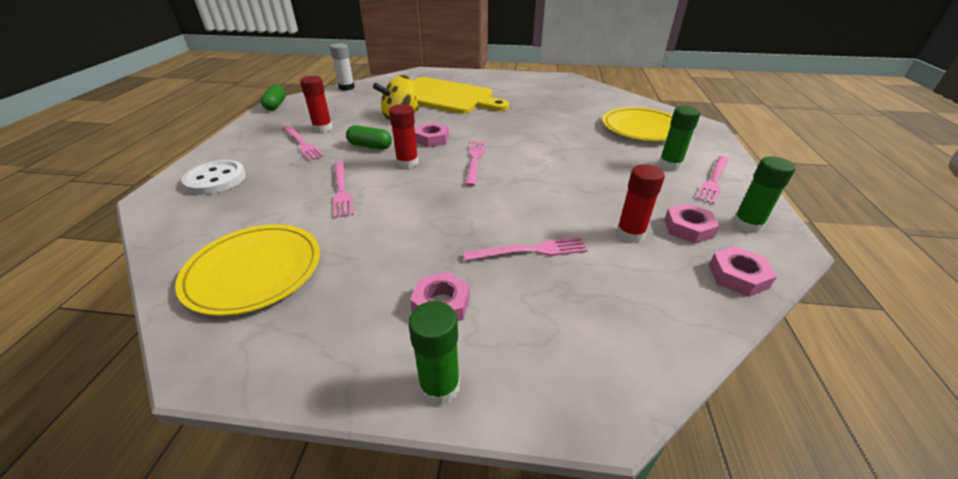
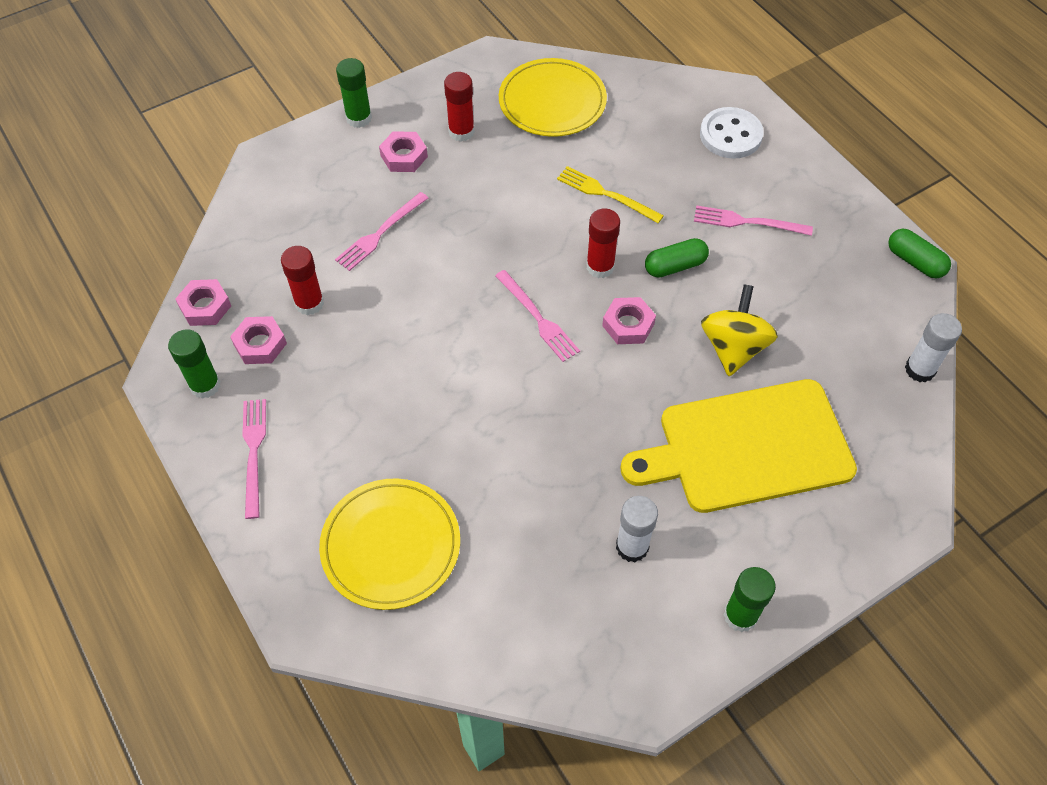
camera: 140 degrees right, 20 degrees up
(322, 128) = (776, 260): red glue stick -> red glue stick (461, 132)
(341, 190) = (606, 194): pink fork -> yellow fork
(529, 96) = (632, 547): none -> white glue stick
(670, 164) = (315, 458): green glue stick -> green glue stick (740, 615)

